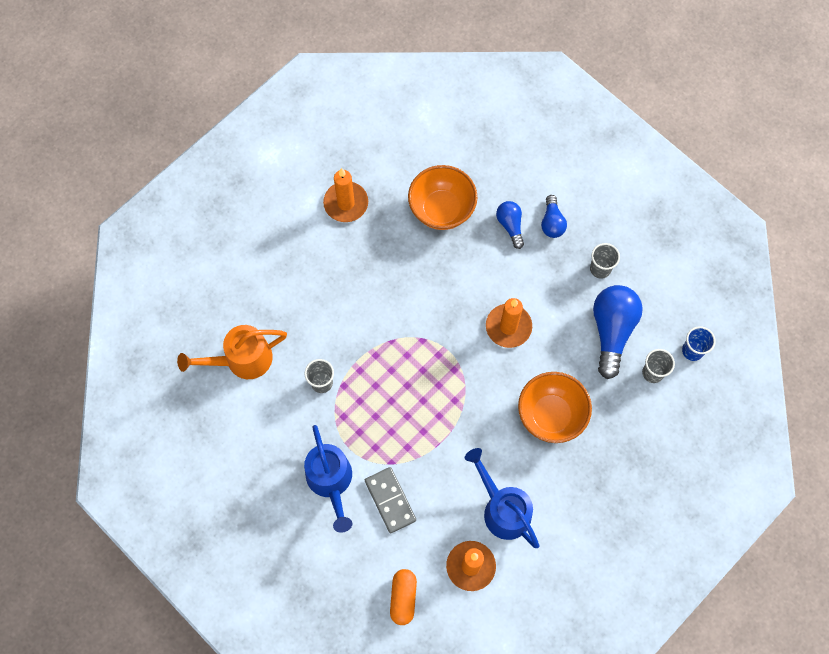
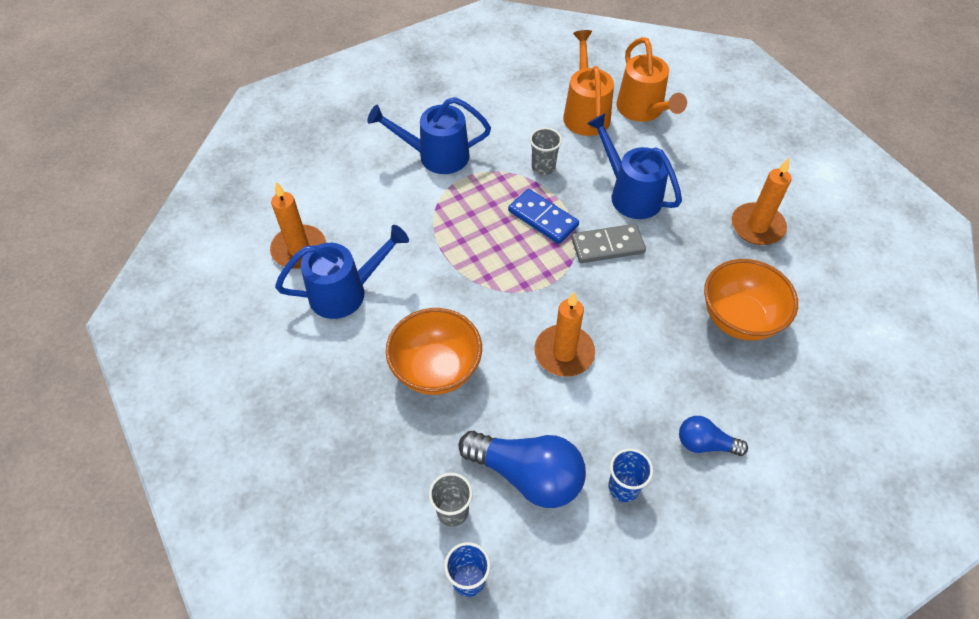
camera: 105 degrees right, 15 degrees down
(227, 309) = (643, 111): none -> orange watering can
(335, 305) = (629, 193): none -> blue watering can
(381, 370) = (543, 218): none -> blue domino
(390, 500) = (397, 197): grey domino -> grey domino (607, 245)
(403, 598) = (296, 188): orange capsule -> none
(510, 226) = (706, 391): blue light bulb -> none
(600, 269) = (623, 487): grey cup -> blue cup

